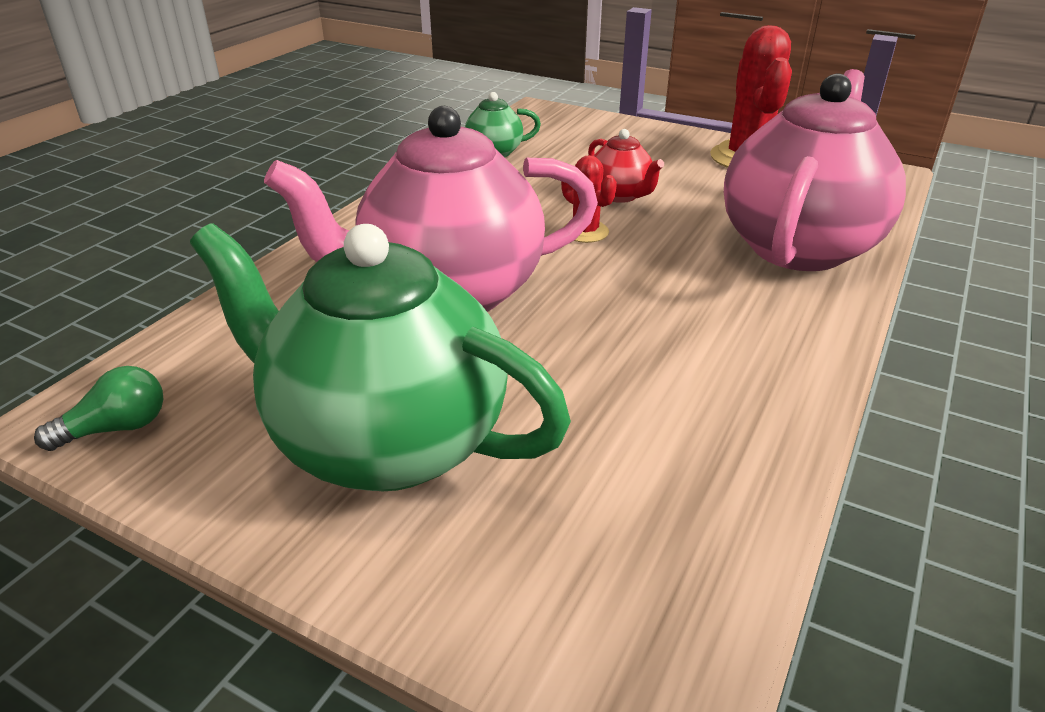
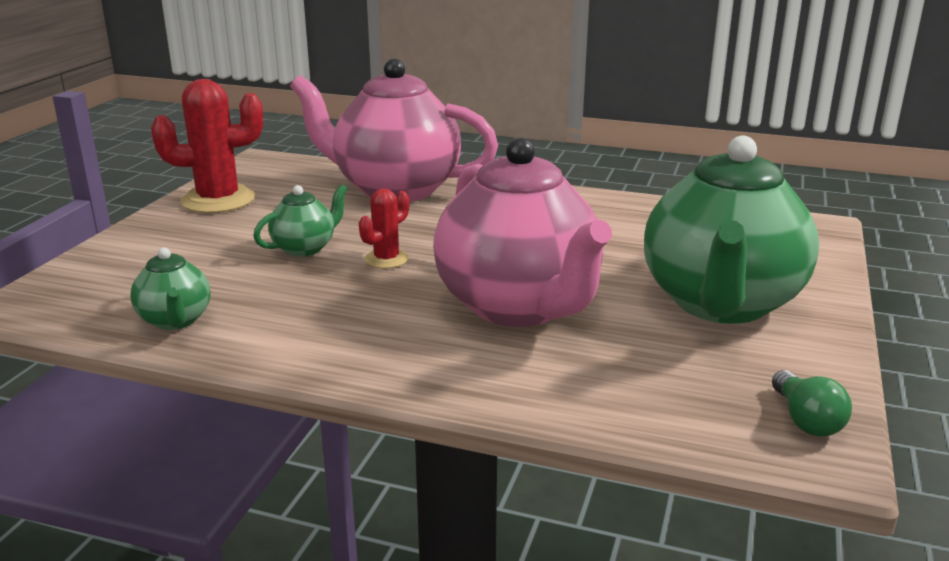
camera: 100 degrees left, 10 degrees down
(116, 428) = (806, 420): green light bulb -> green light bulb turned 150 degrees counterclockwise
(620, 195) = (305, 248): red teapot -> green teapot

